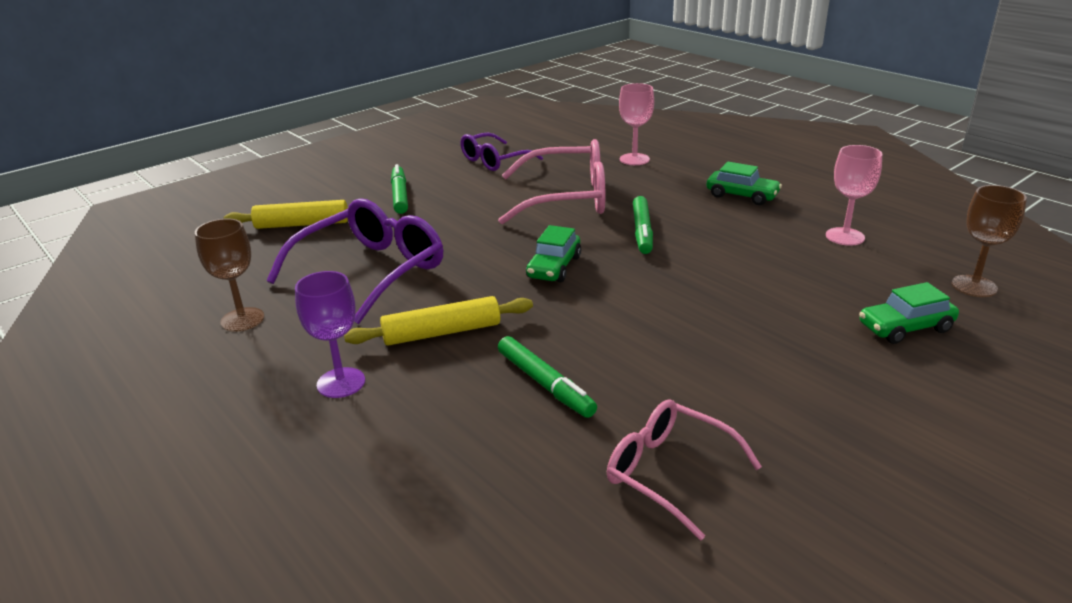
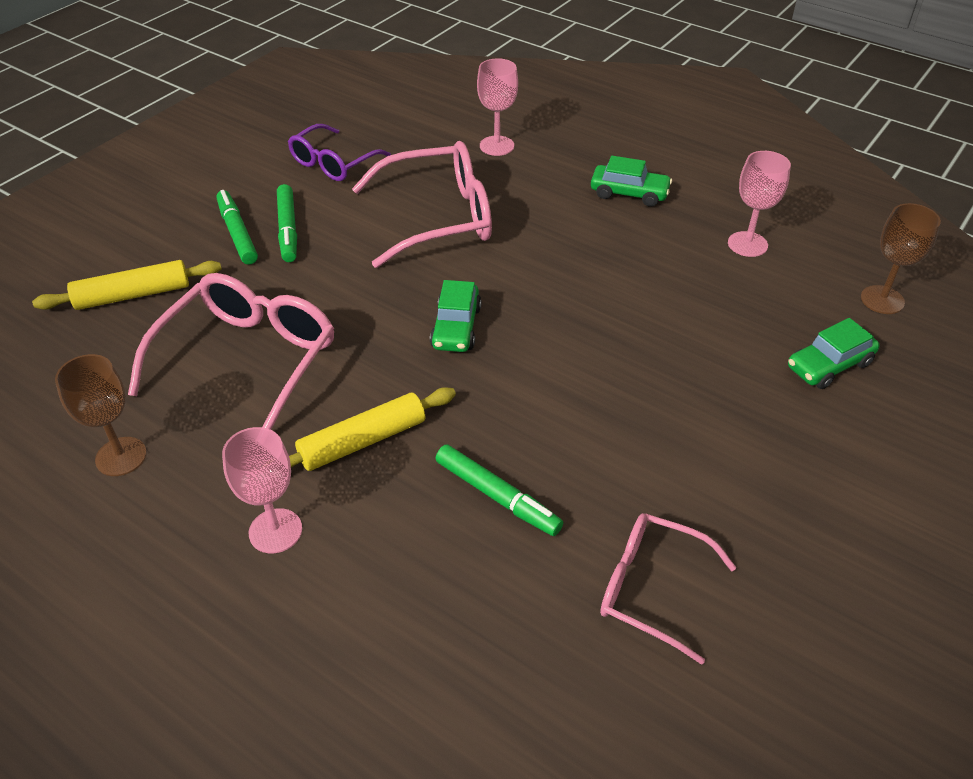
camera: 15 degrees left, 15 degrees up
(341, 383) = (275, 531): purple goblet -> pink goblet
(370, 272) = (247, 362): purple glasses -> pink glasses
(642, 231) = (537, 260): green marker -> green marker (288, 229)

